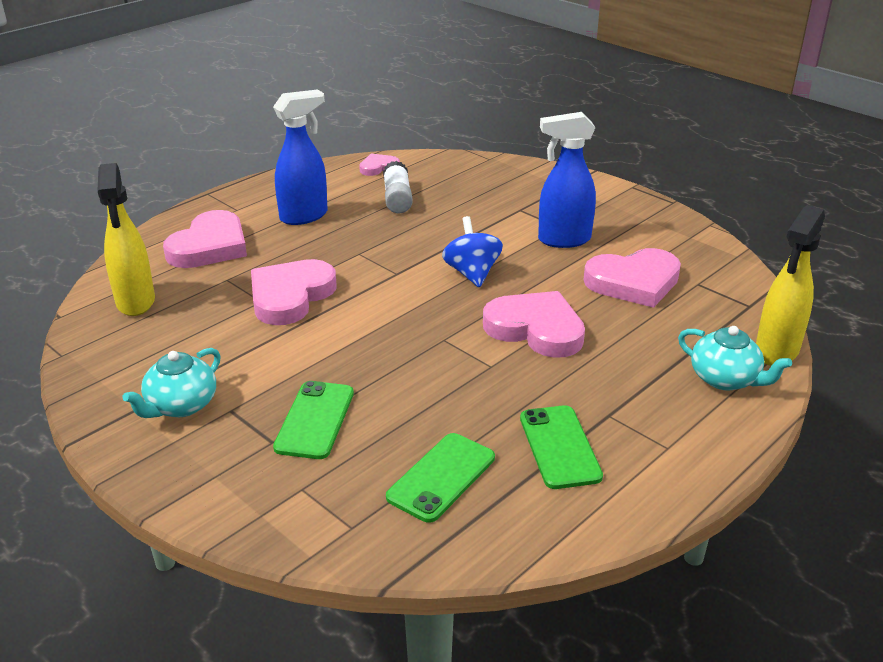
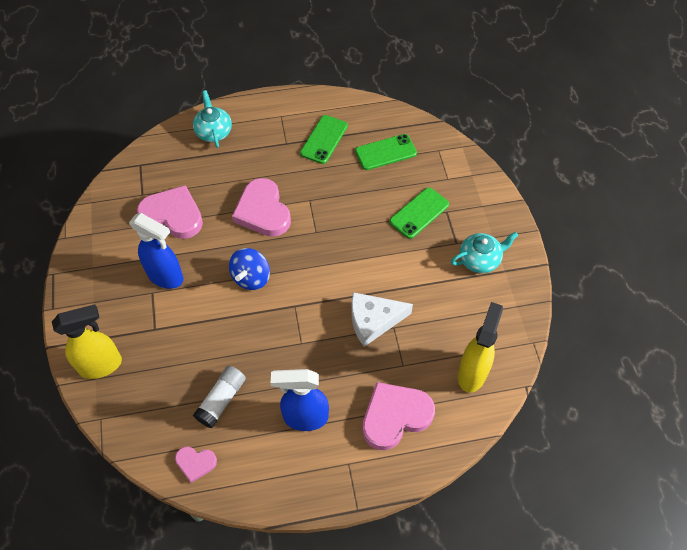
camera: 145 degrees left, 25 degrees up
(290, 296) = (373, 321): pink heart -> white cheese
(776, 352) = (170, 132): yellow spray bottle -> yellow spray bottle (101, 365)

